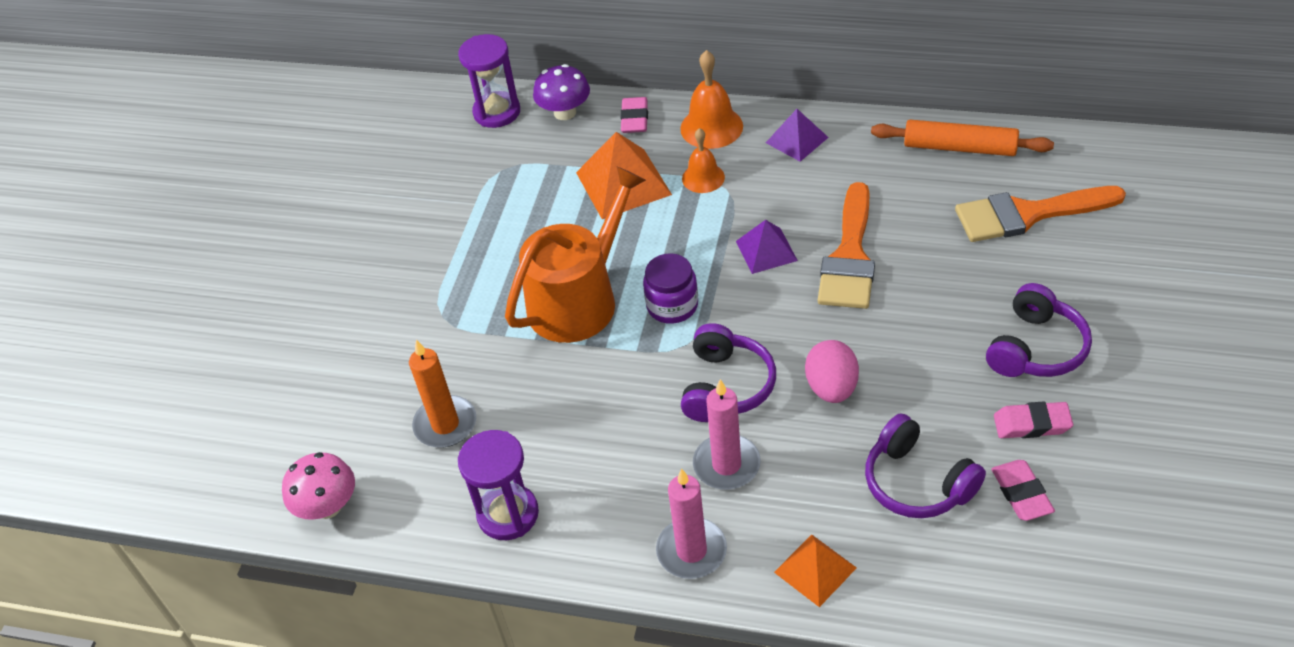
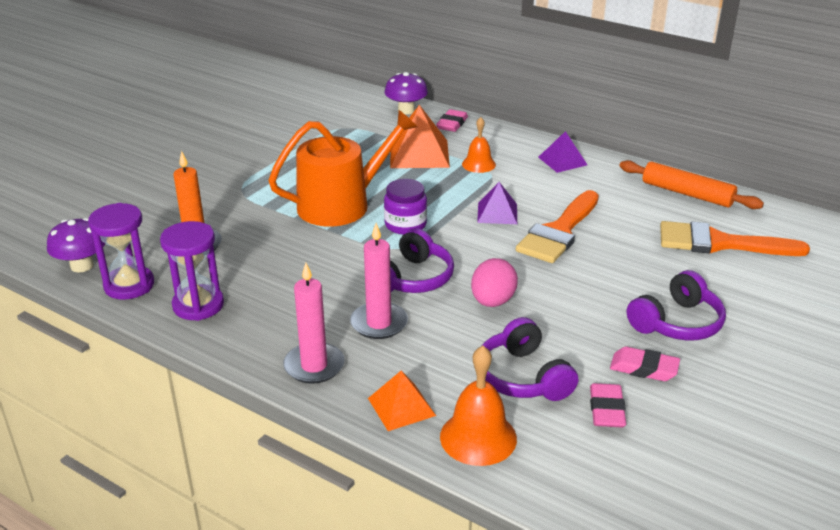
camera: 15 degrees right, 15 degrees down
(328, 506) = (82, 266): pink mushroom -> purple mushroom
(497, 112) = (360, 100): purple hourglass -> purple hourglass (129, 285)
(711, 127) = (504, 140): orange bell -> orange bell (478, 437)

